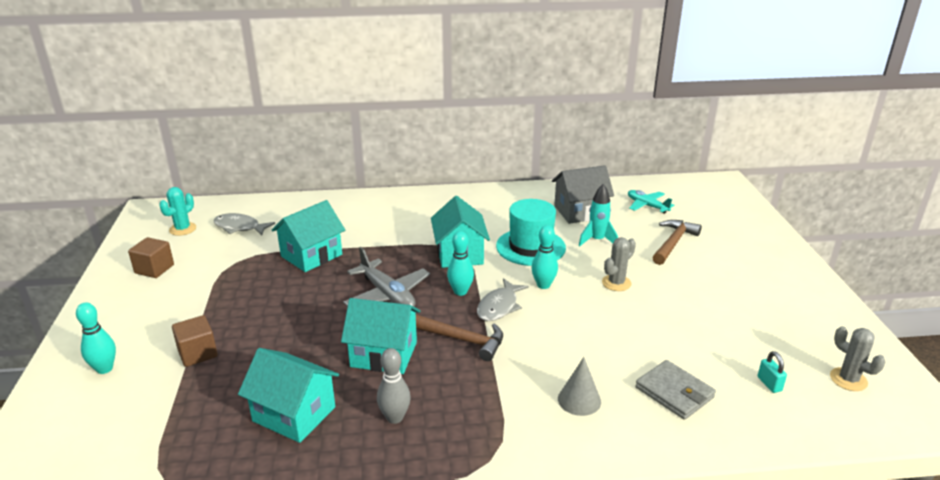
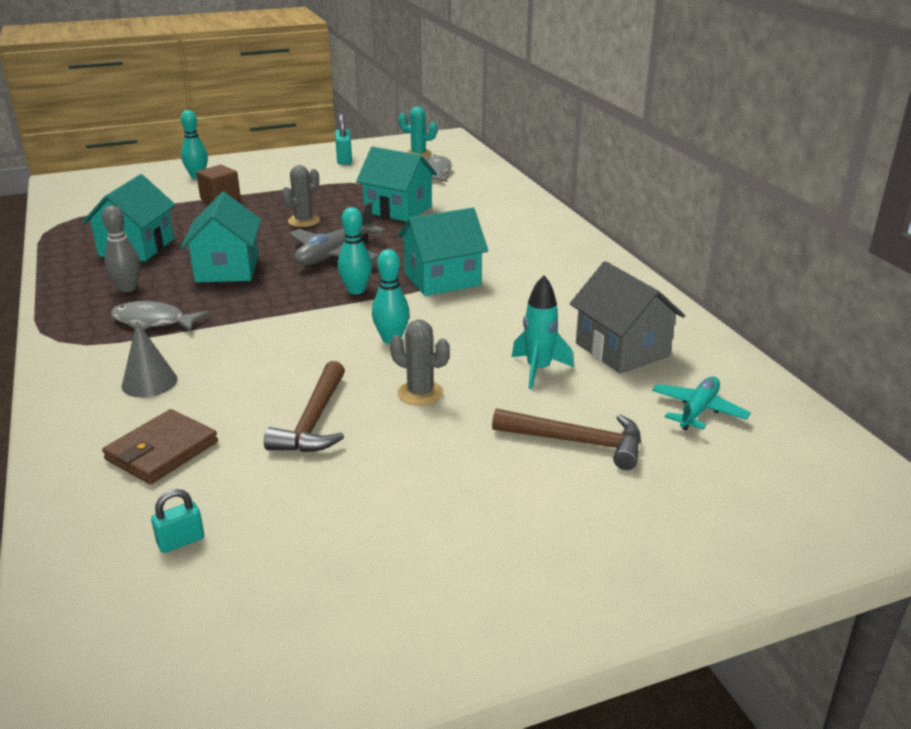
camera: 75 degrees right, 0 degrees up
(154, 269) = (344, 160): brown cube -> turquoise padlock
(463, 340) = (258, 303): brown hammer -> brown hammer (314, 421)
(499, 306) = (331, 316): grey fish -> grey fish (153, 322)
(530, 247) = (487, 321): turquoise hat -> none
(674, 392) = (162, 451): grey wallet -> brown wallet
(848, 379) = (194, 641): grey cactus -> grey cactus (304, 221)

